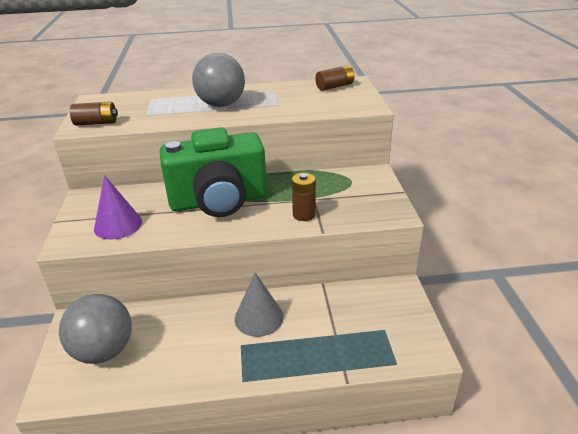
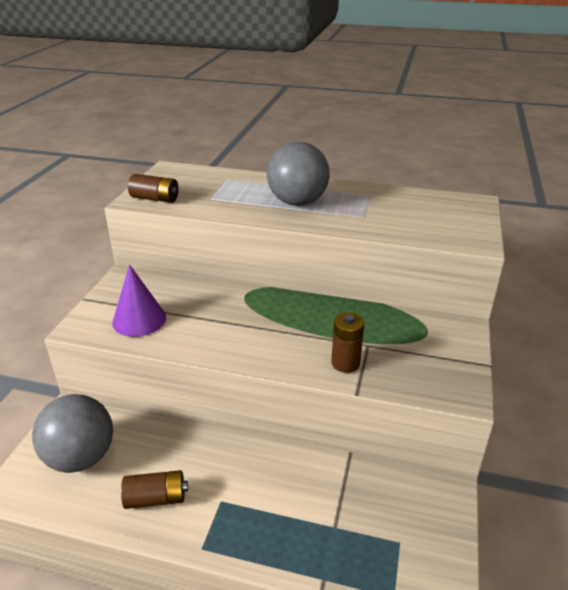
camera: 20 degrees right, 0 degrees up
(219, 201) = (257, 318): green camera -> none
(259, 317) = (256, 473): grey cone -> none
(335, 86) = (447, 204): brown battery -> brown battery (156, 498)

